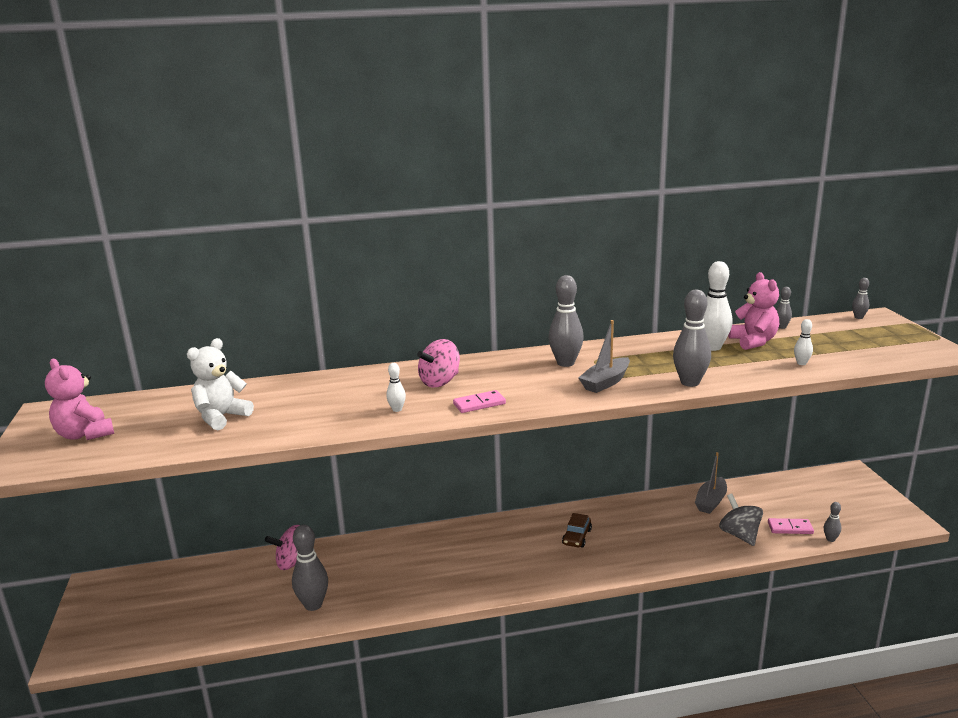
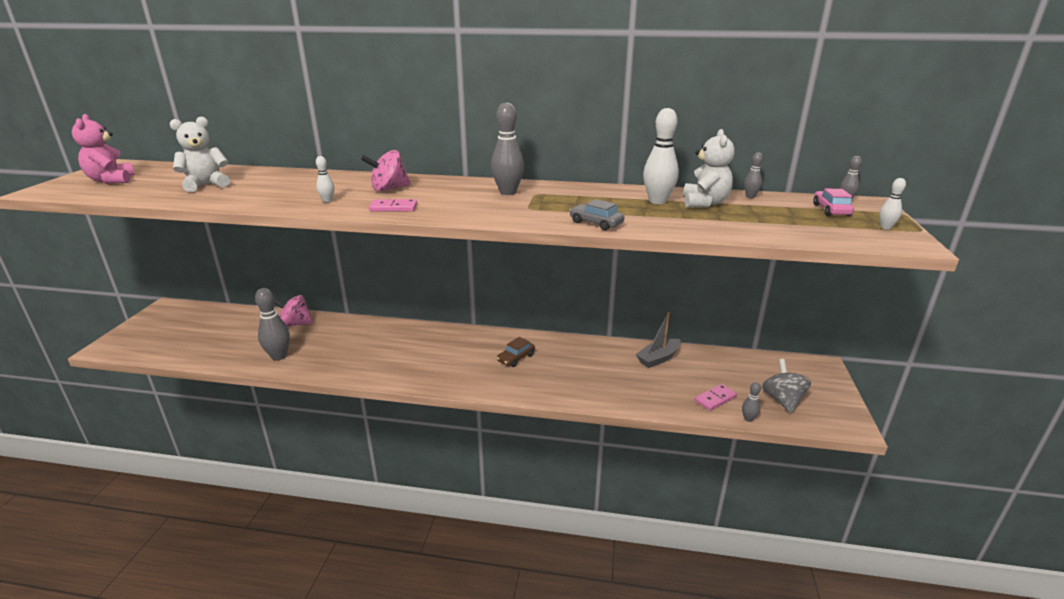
camera: 20 degrees right, 5 degrees up
(605, 382) = (520, 210): grey boat -> none
(690, 382) = (596, 223): grey bowling pin -> grey car
(739, 535) = (660, 392): grey spinning top -> grey spinning top (782, 400)
(753, 342) = (704, 203): pink teddy bear -> white teddy bear
(790, 528) = (715, 399): pink domino -> pink domino turned 60 degrees counterclockwise
(801, 363) = (730, 226): white bowling pin -> white bowling pin (885, 227)
(858, 330) = (831, 210): none -> pink car

